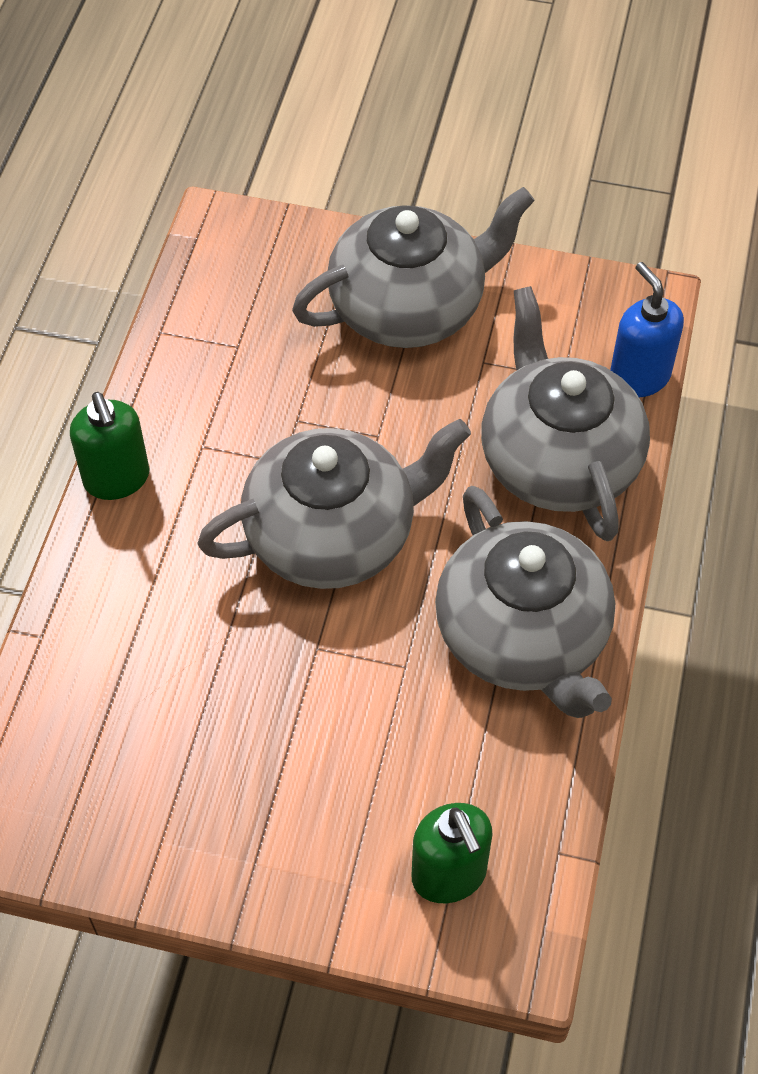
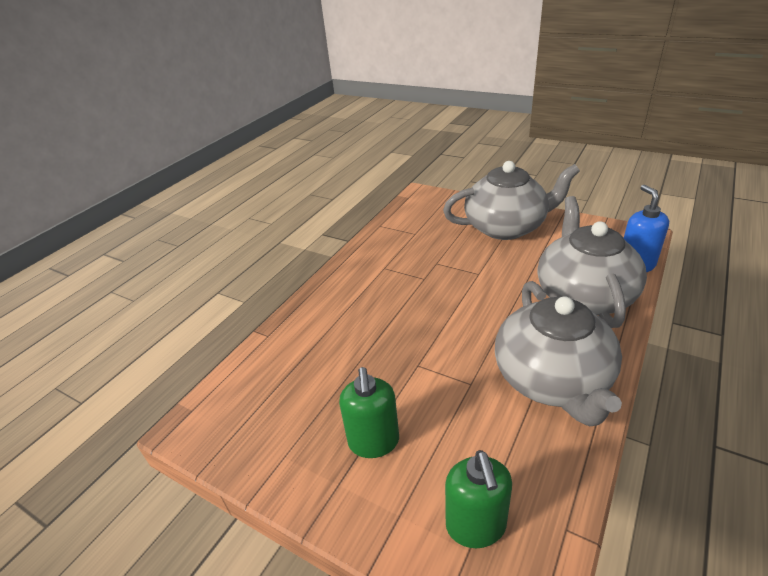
camera: 20 degrees right, 20 degrees down
(117, 479) = (336, 275): green soap dispenser -> green soap dispenser (374, 442)
(333, 535) = (443, 312): grey teapot -> none

